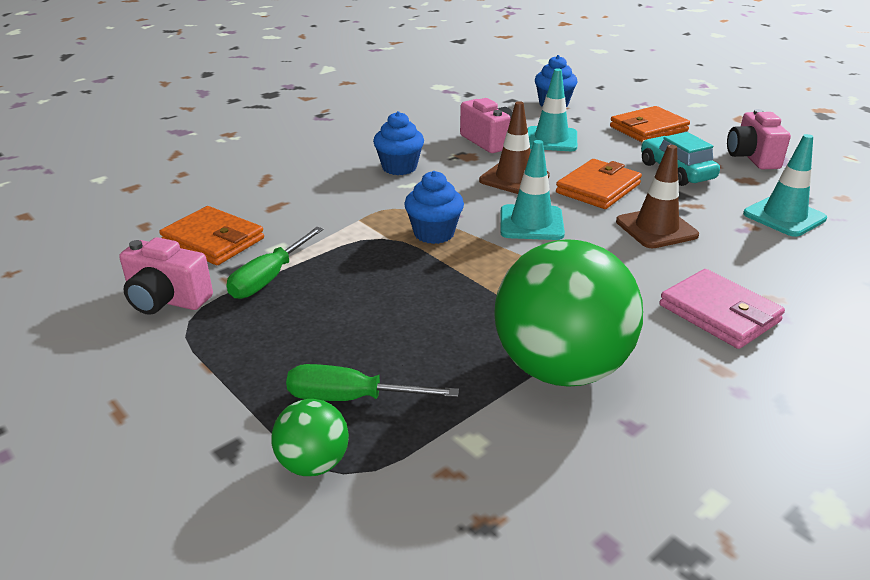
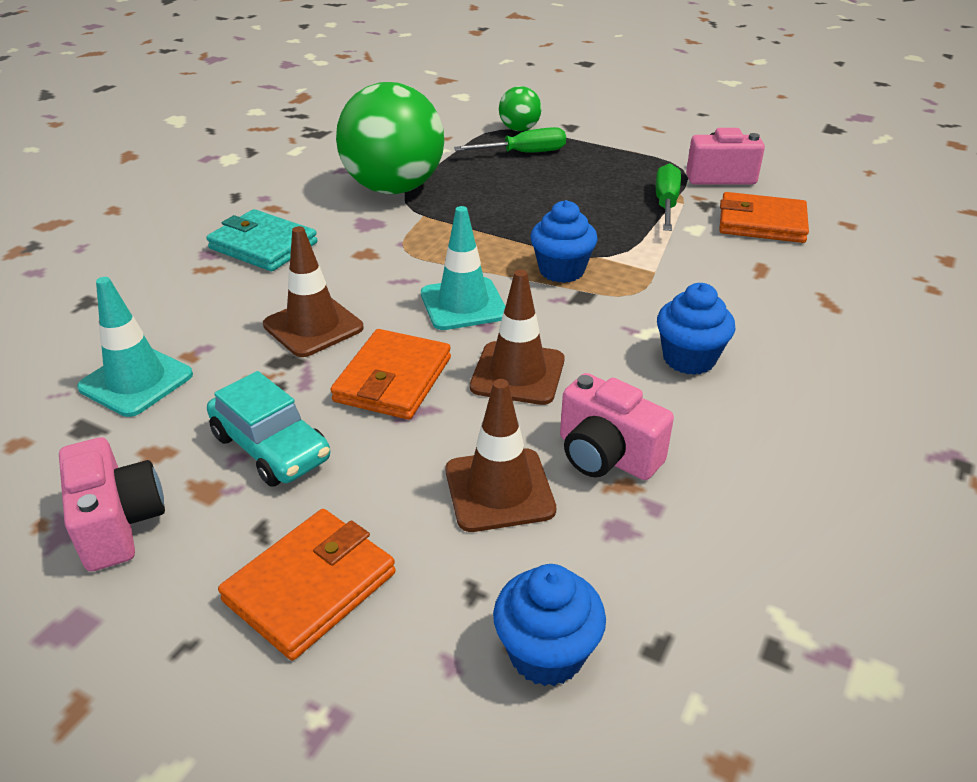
camera: 160 degrees right, 5 degrees up
(551, 140) = (499, 490): turquoise traffic cone -> brown traffic cone
(719, 313) = (263, 246): pink wallet -> turquoise wallet

